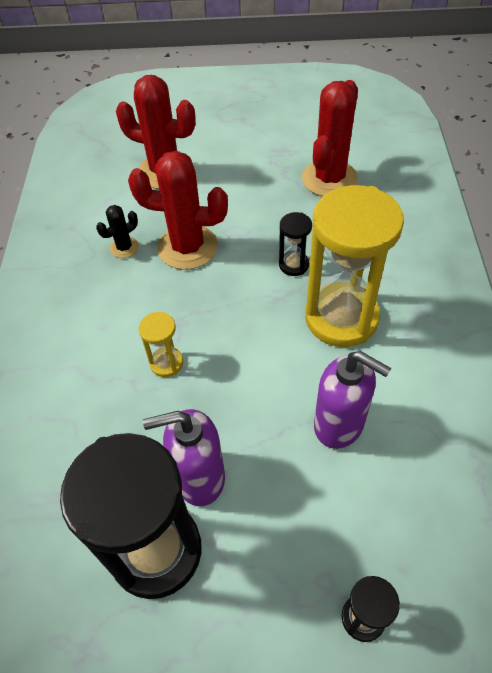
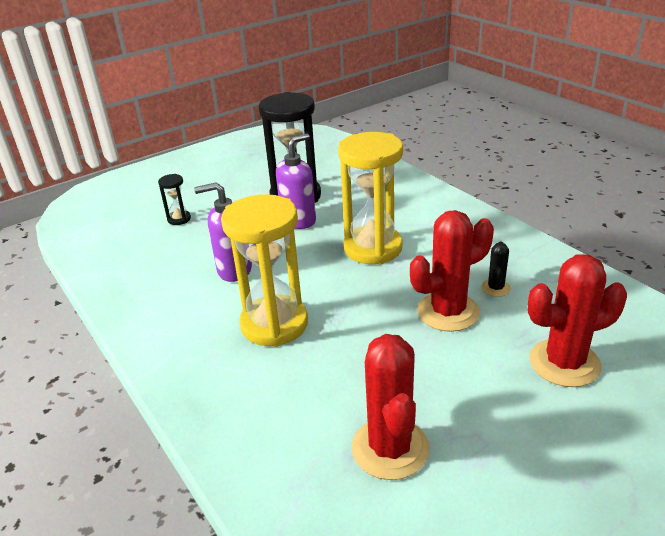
camera: 145 degrees right, 20 degrees down
(166, 363) = (373, 248): yellow hourglass -> yellow hourglass, size x2.27
(293, 265) = (346, 342): black hourglass -> none

